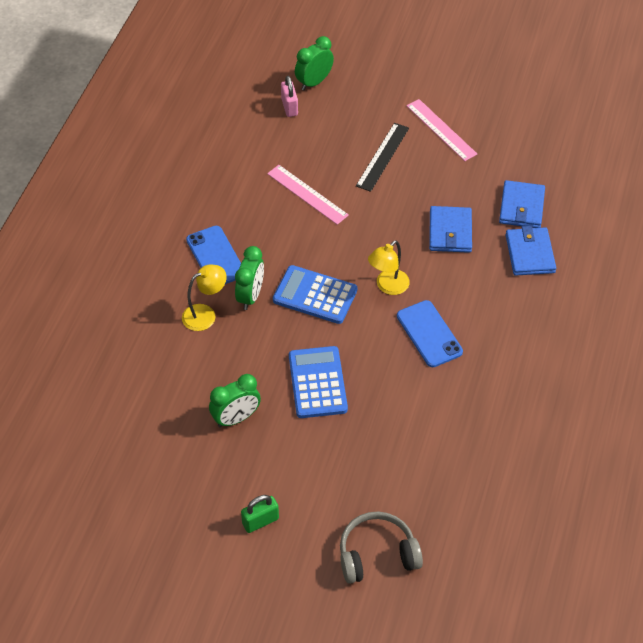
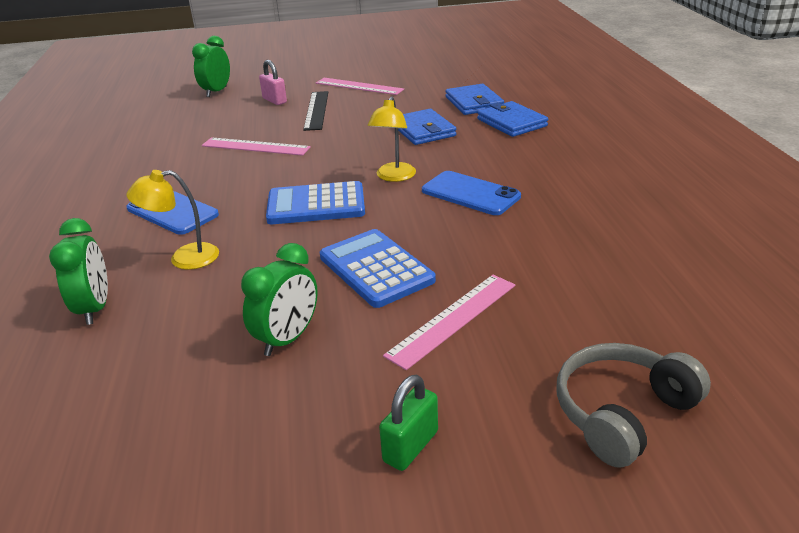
camera: 25 degrees left, 20 degrees down
(205, 314) = (184, 258): yellow lamp -> yellow lamp turned 135 degrees counterclockwise
(250, 296) = (236, 227): green clock -> green clock (95, 308)
(289, 107) = (200, 108): pink padlock -> pink padlock (274, 100)
(336, 448) = (452, 319): none -> pink ruler

